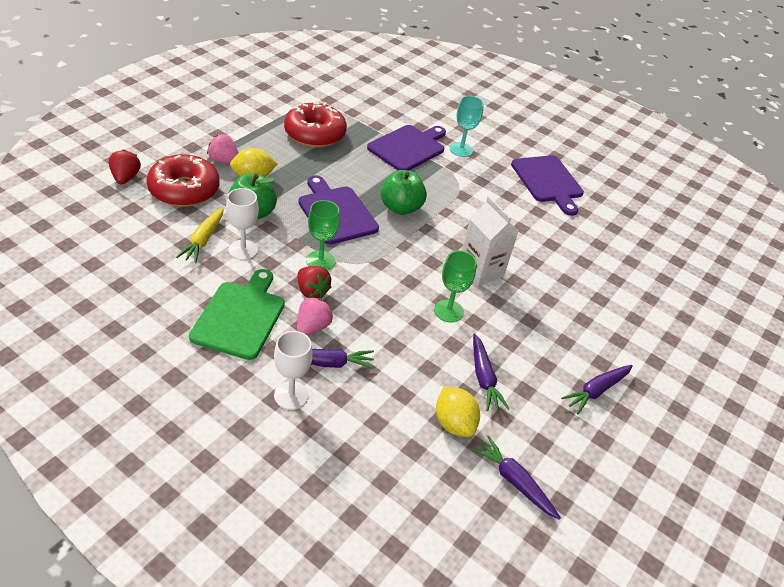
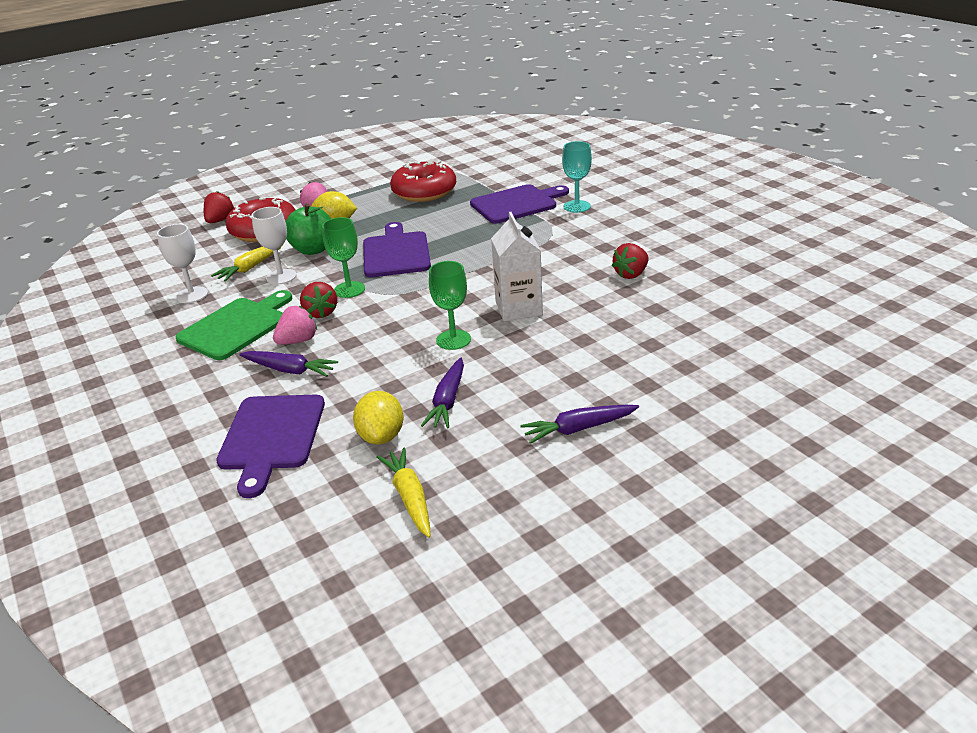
camera: 30 degrees right, 10 degrees down
(291, 395) = (233, 392): white goblet -> white goblet (192, 295)
(401, 208) = (469, 252): green apple -> none
(514, 481) = (410, 498): purple carrot -> yellow carrot
(546, 226) = (631, 274): none -> red strawberry
(548, 181) = (664, 236): purple cutting board -> purple cutting board (272, 436)

